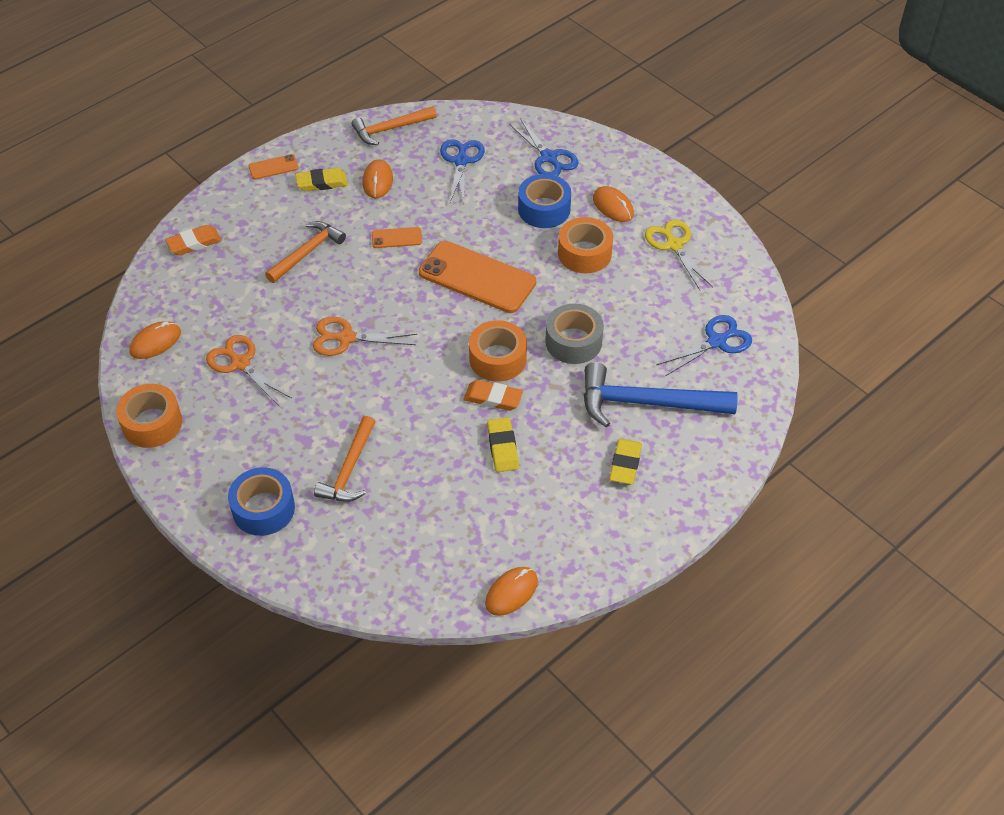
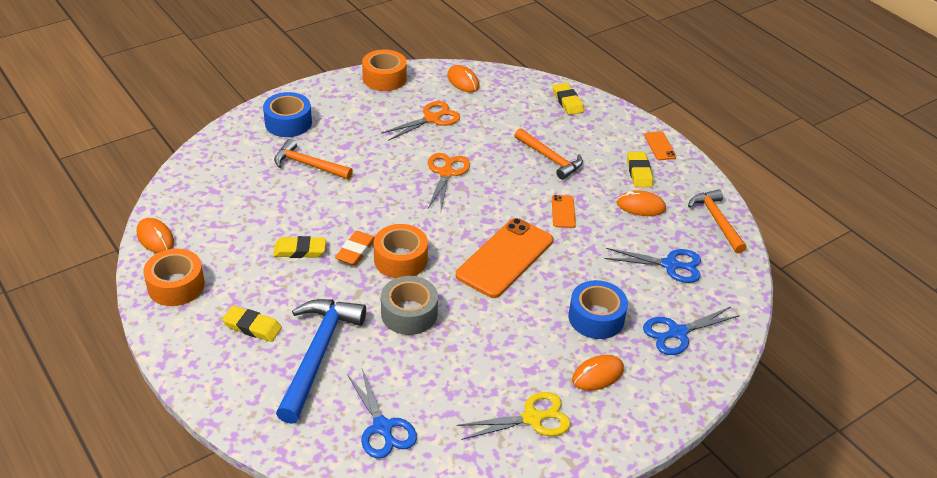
camera: 95 degrees right, 10 degrees down
(194, 243) = (567, 101): orange eraser -> yellow eraser
(584, 253) = (528, 340): orange tape -> orange tape (176, 286)

